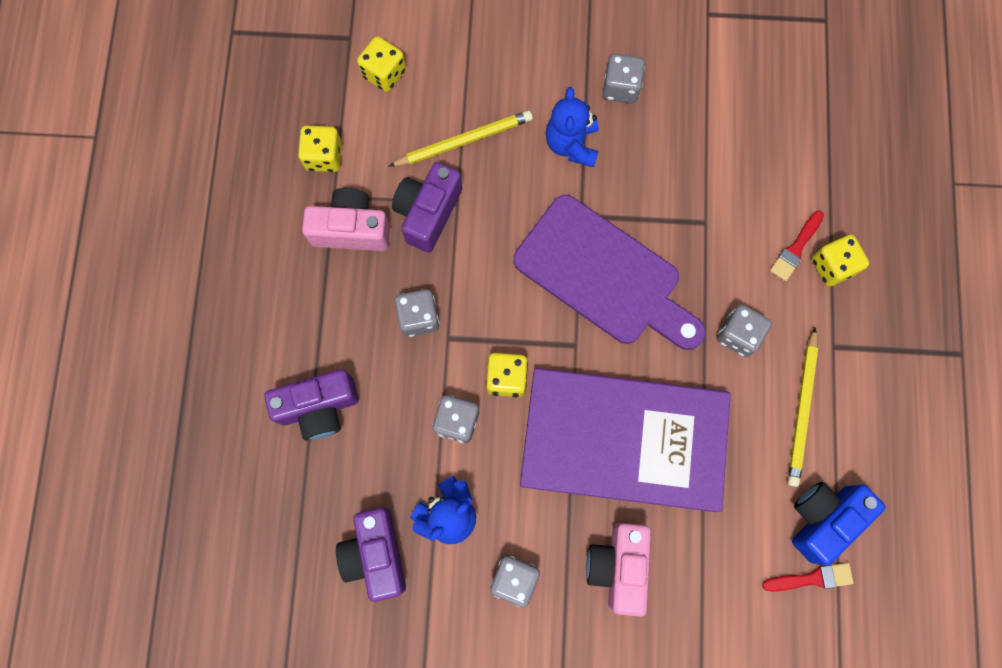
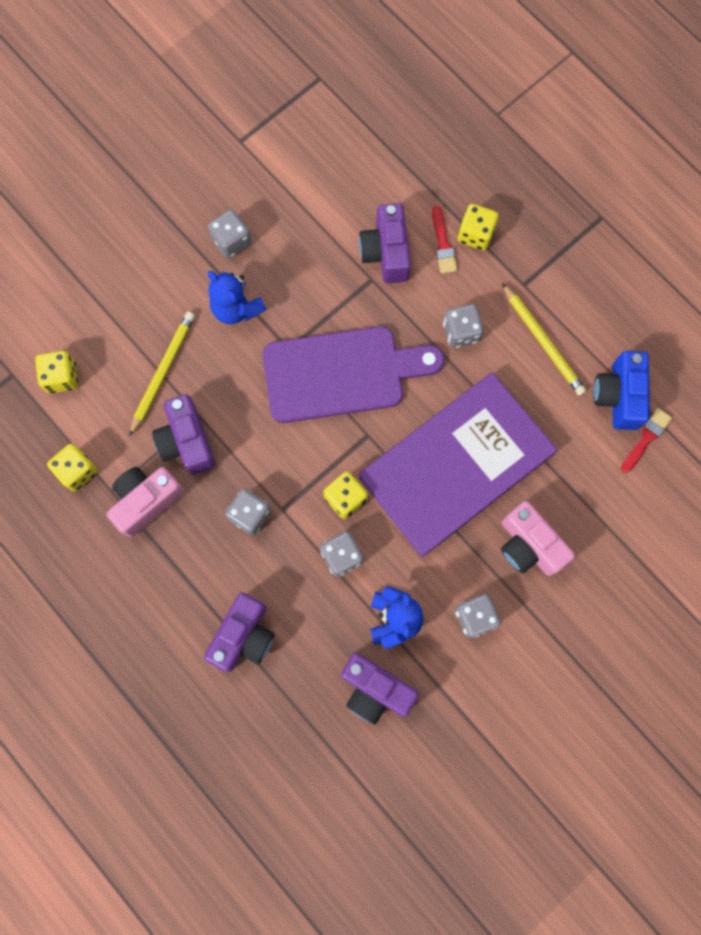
camera: 45 degrees left, 0 degrees up
(739, 211) = (386, 252): none -> purple camera

